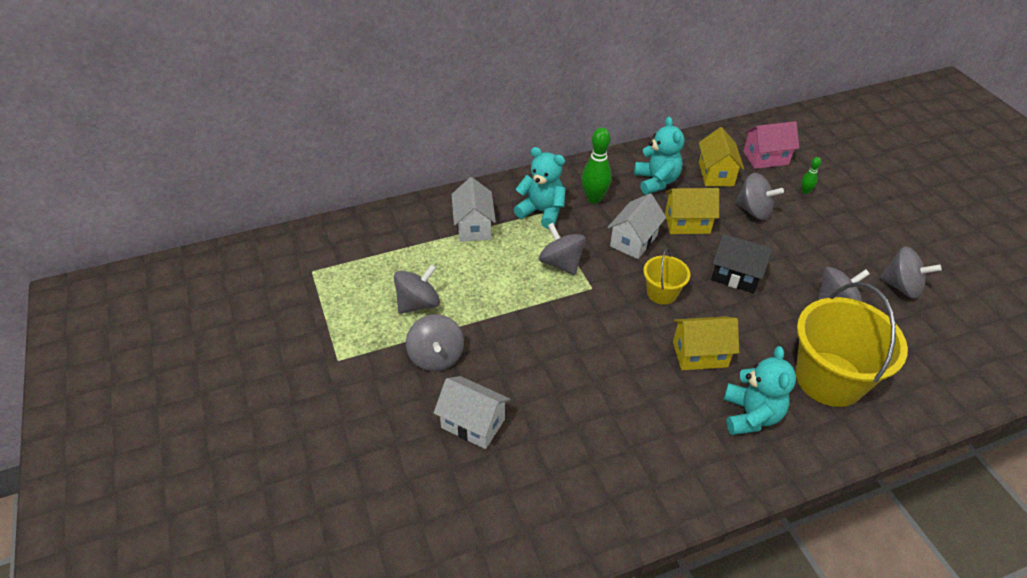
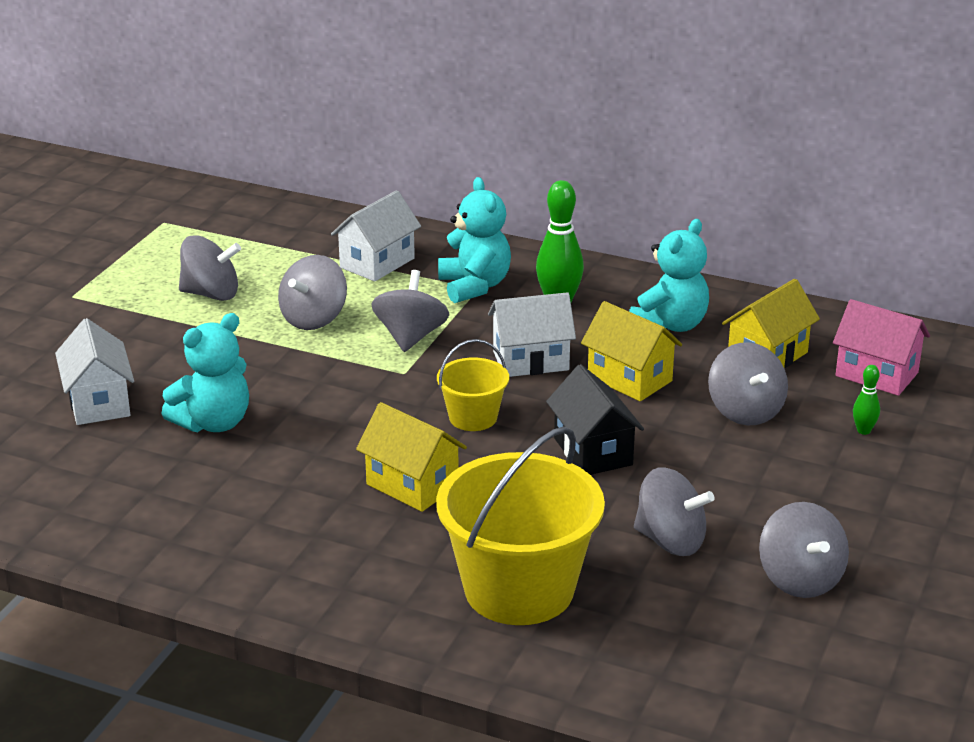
camera: 45 degrees right, 15 degrees down
(436, 357) = (155, 340): grey spinning top -> grey spinning top (314, 319)
(750, 415) = (367, 559): turquoise teddy bear -> turquoise teddy bear (213, 423)

